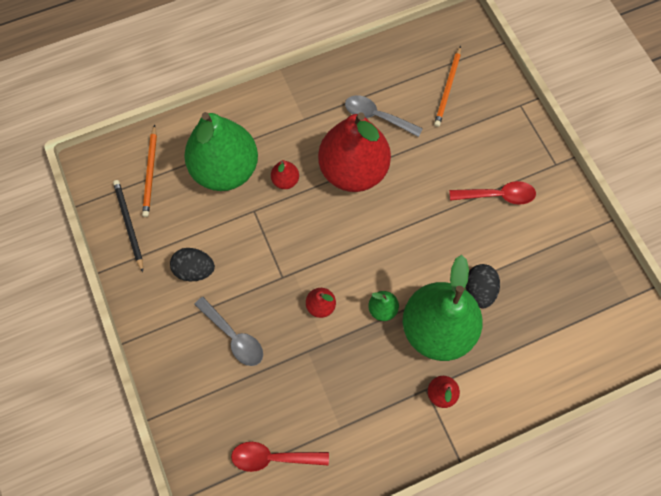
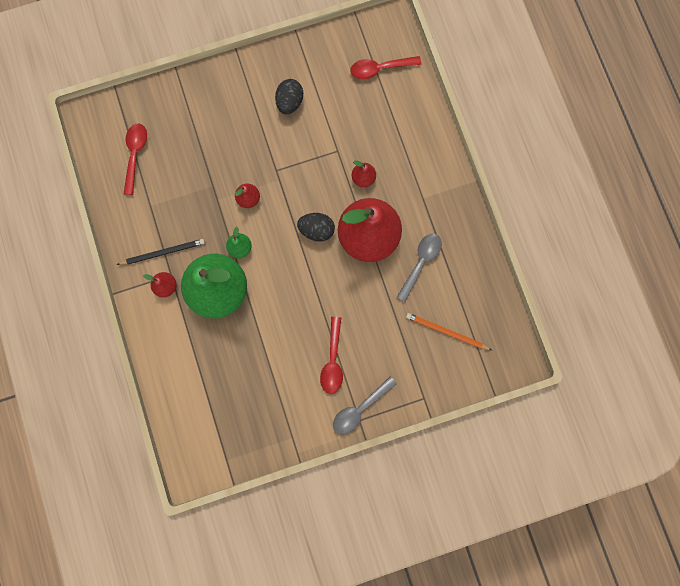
camera: 95 degrees right, 10 degrees up
(129, 224) = (334, 52): black pencil -> black pencil (163, 252)
(150, 173) = (380, 69): orange pencil -> red spoon
(225, 169) = (378, 129): green pear -> none
(234, 336) = (231, 130): grey spoon -> grey spoon (359, 409)
(479, 290) = (247, 330): black egg -> black egg (316, 230)

